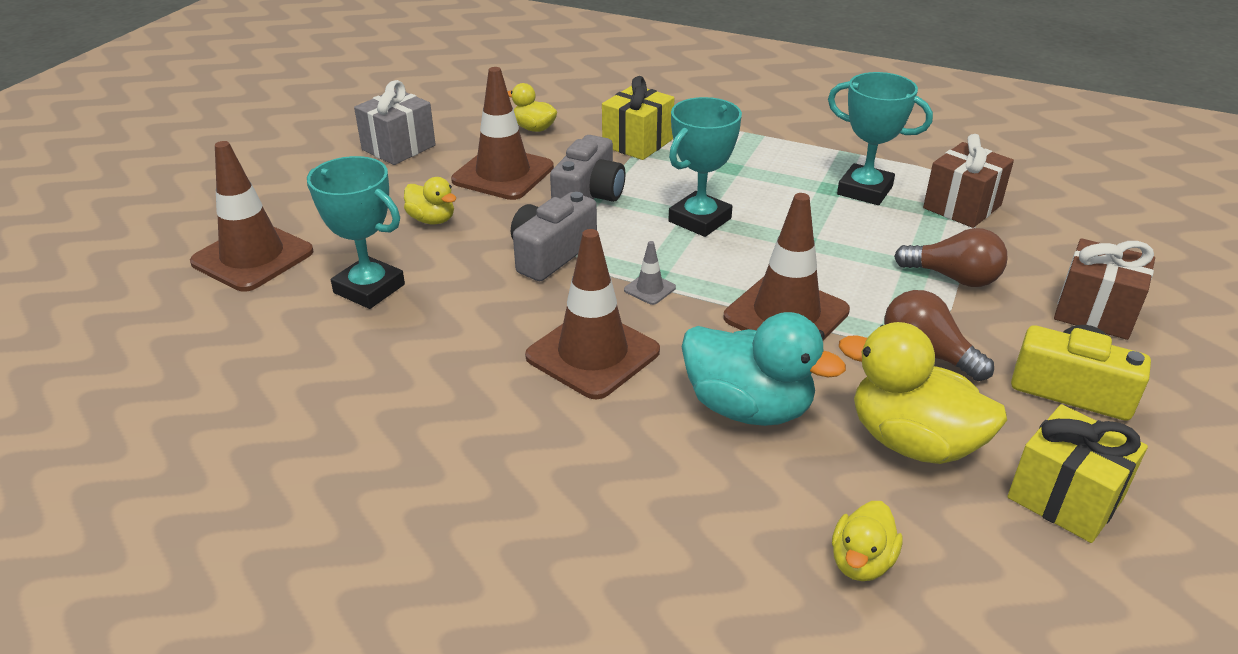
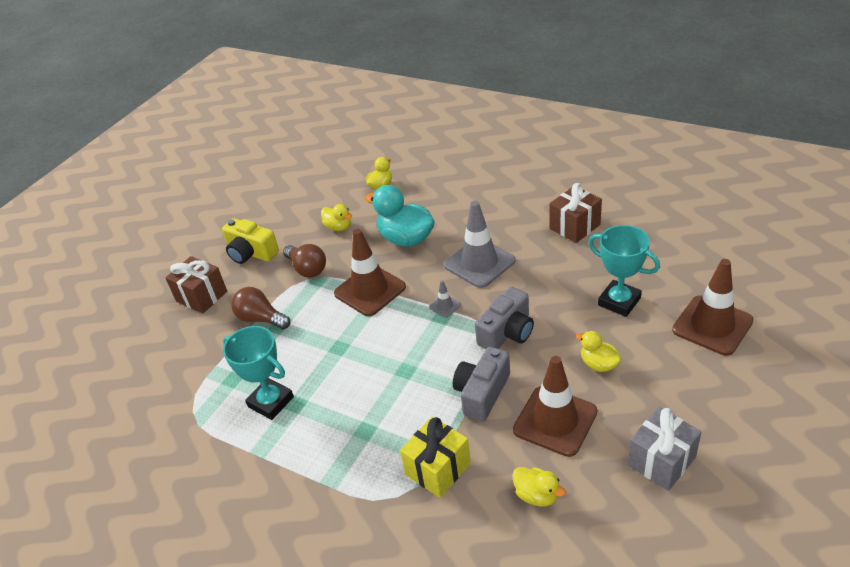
camera: 170 degrees left, 5 degrees up
(593, 354) = (479, 263): brown traffic cone -> grey traffic cone
(700, 220) = (402, 367): turquoise trophy -> none
(912, 442) = (338, 227): yellow duck -> yellow duck, size x0.54
(962, 207) = (212, 384): brown gift -> brown gift (574, 227)
(1065, 498) = (291, 209): yellow gift -> none

